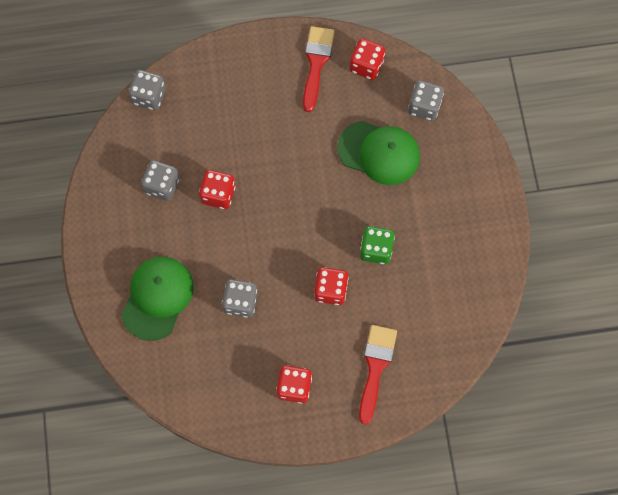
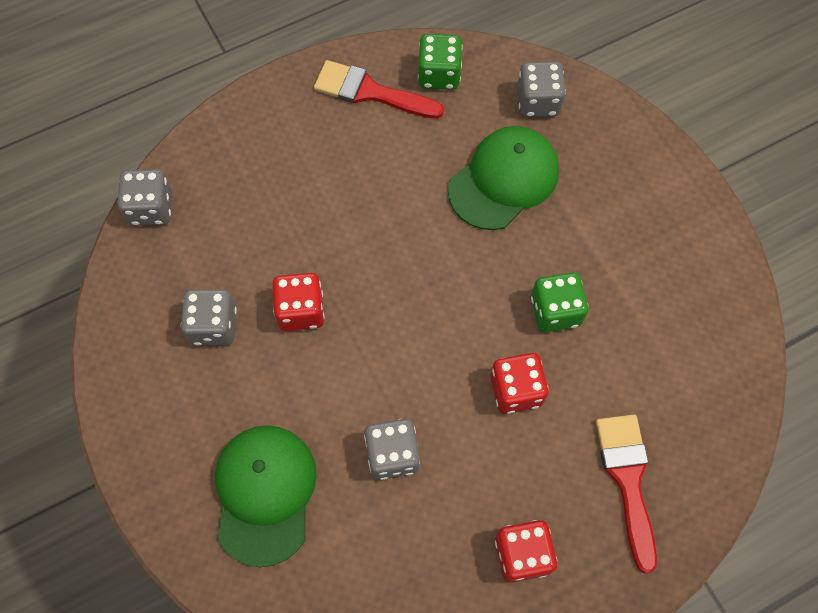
camera: 20 degrees left, 5 degrees down
(316, 63) = (370, 92): red brush -> red brush turned 60 degrees counterclockwise
(366, 66) = (439, 75): red dice -> green dice
(379, 153) = (504, 180): green cap -> green cap turned 45 degrees counterclockwise

